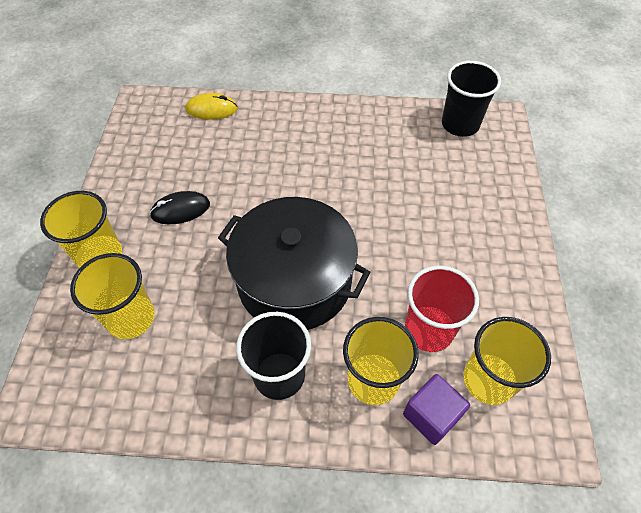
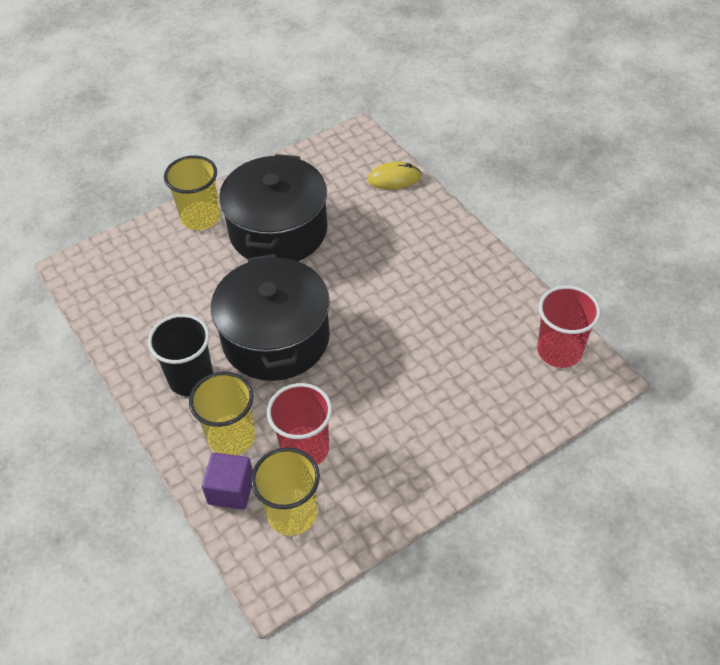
camera: 55 degrees right, 5 degrees down
(131, 318) = (168, 268): yellow cup -> none
(180, 210) = (278, 230): black mouse -> black pot
(211, 109) = (394, 178): yellow mouse -> yellow mouse turned 60 degrees counterclockwise
(460, 124) = (559, 351): black cup -> red cup

